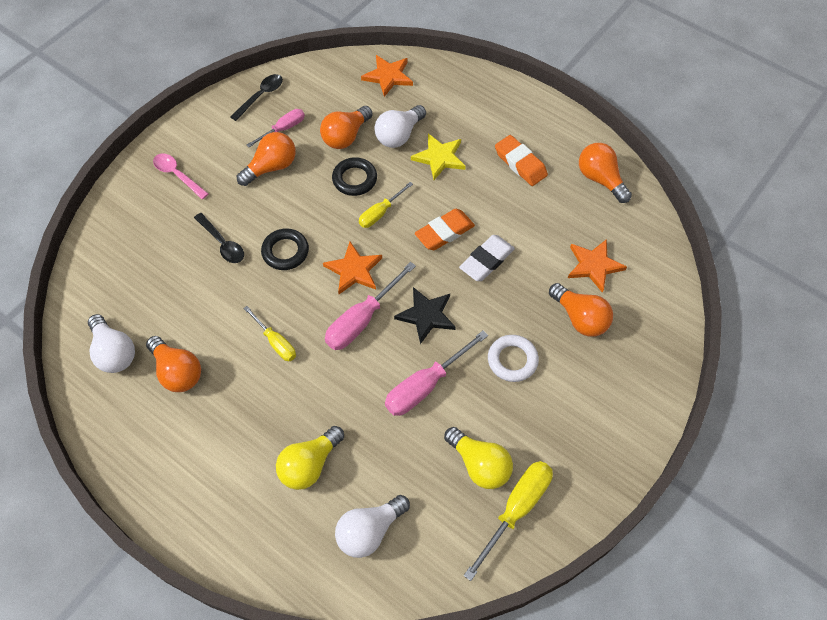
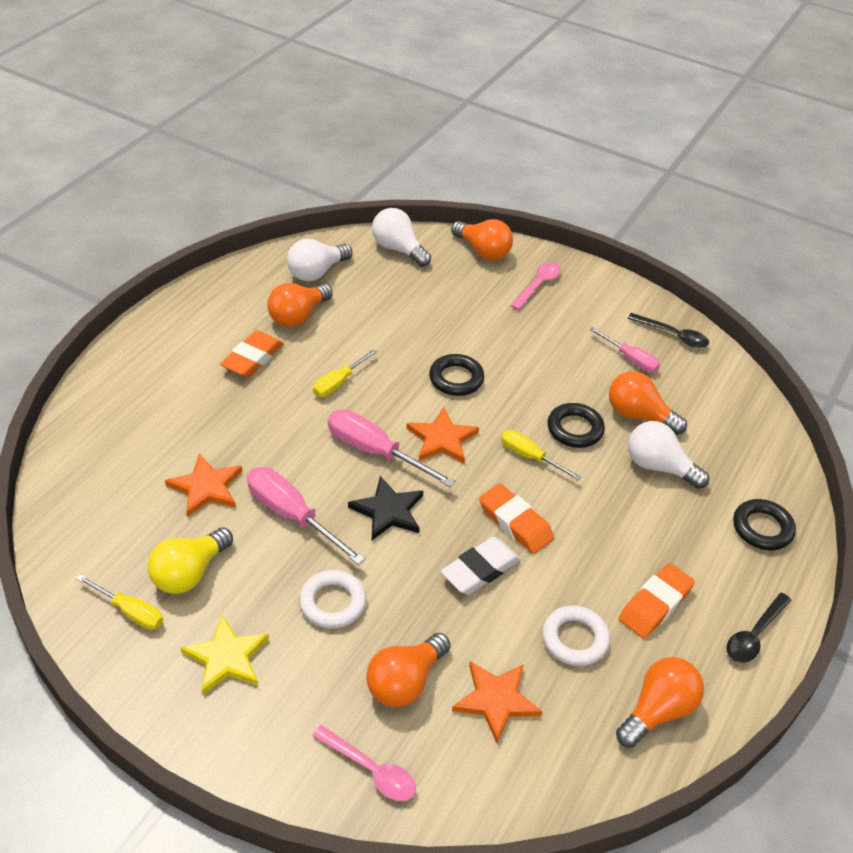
camera: 80 degrees right, 15 degrees down
(223, 243) = (457, 329): black spoon -> black spoon (754, 635)
(230, 414) = (252, 358): none -> orange eraser
(271, 167) = (571, 355): orange light bulb -> orange light bulb (483, 251)
(309, 465) = (194, 423): yellow light bulb -> none
(369, 531) = (117, 478): white light bulb -> white light bulb (398, 249)
(388, 76) = (755, 449): orange star -> orange star (206, 487)
(439, 157) = (636, 511): yellow star -> yellow star (226, 658)
(460, 91) = (762, 528): none -> black ring
(486, 261) = (480, 570): white eraser -> white eraser turned 75 degrees counterclockwise
(516, 509) = (130, 611): yellow screwdriver -> yellow screwdriver, size x0.62
(547, 213) = (575, 639): none -> white ring
(647, 344) = (371, 770): none -> pink spoon

